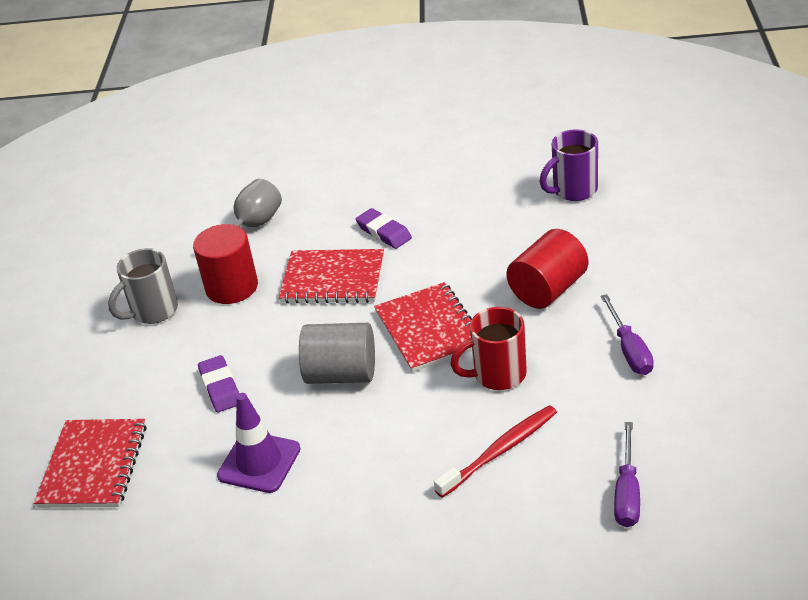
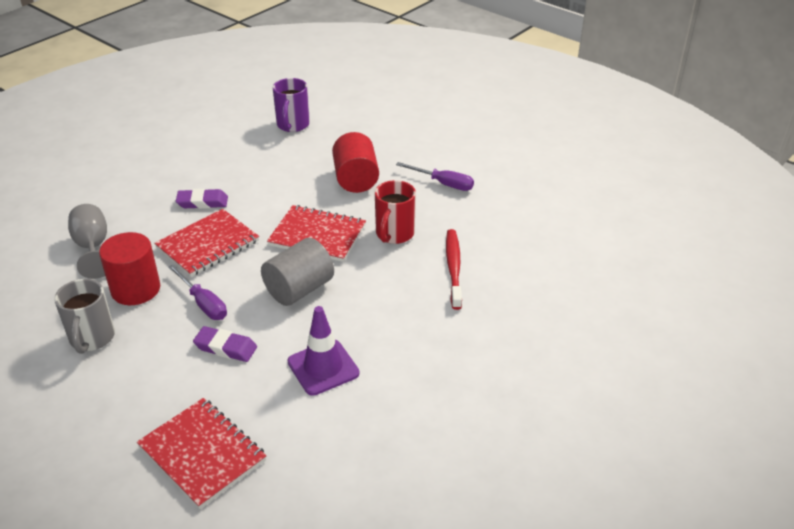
camera: 55 degrees left, 0 degrees up
(627, 492) = (542, 245): purple screwdriver -> purple screwdriver (203, 303)

